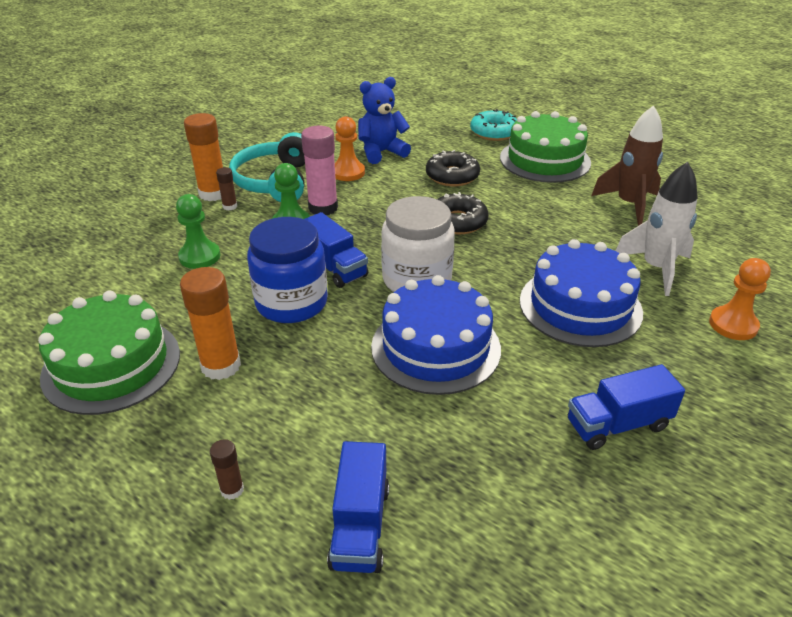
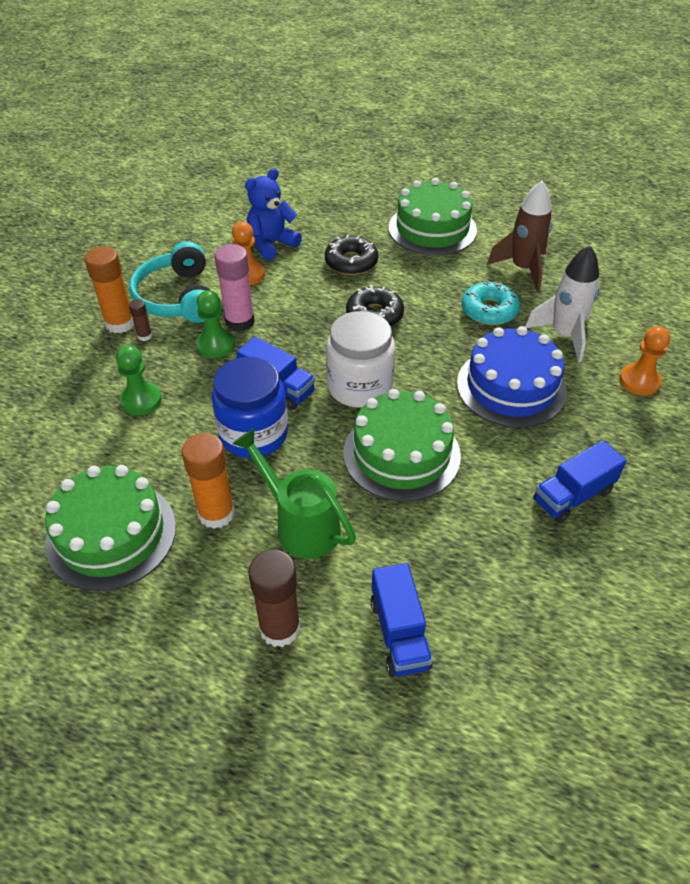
camera: 15 degrees left, 10 degrees up
(232, 490) = (280, 628): brown glue stick -> brown glue stick, size x2.03
(300, 393) = (300, 524): none -> green watering can
(435, 347) = (401, 454): blue cake -> green cake
(494, 132) = (373, 202): turquoise donut -> turquoise donut (489, 310)

